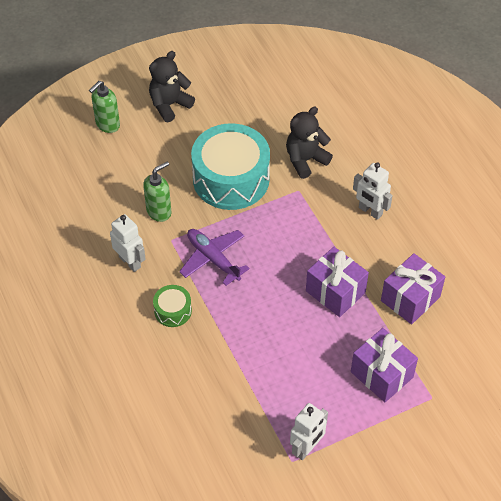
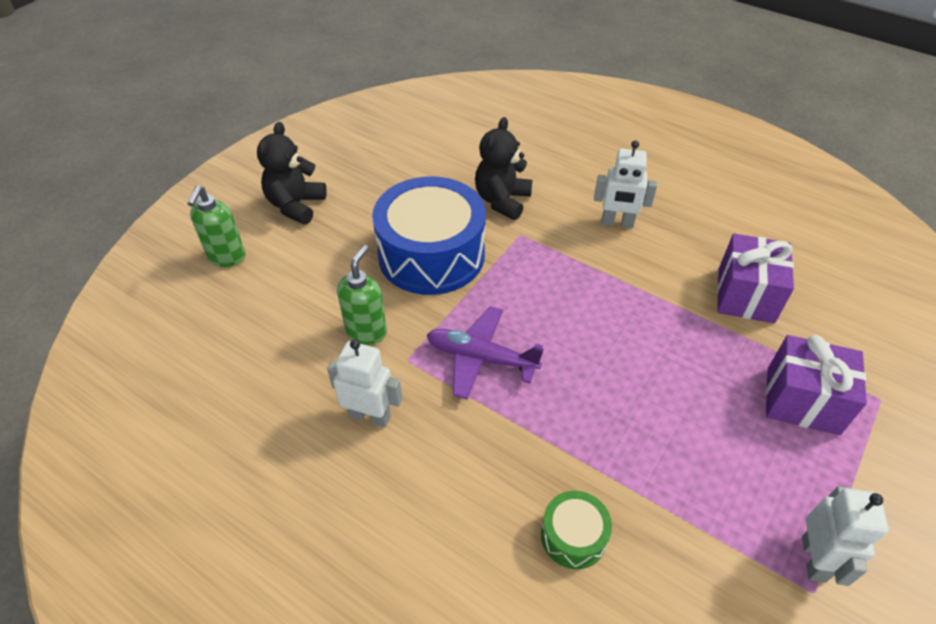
camera: 30 degrees left, 5 degrees down
(173, 311) = (478, 455): green drum -> green drum (573, 536)
(231, 179) = (431, 255): turquoise drum -> blue drum
(335, 292) = (659, 327): purple gift -> none

